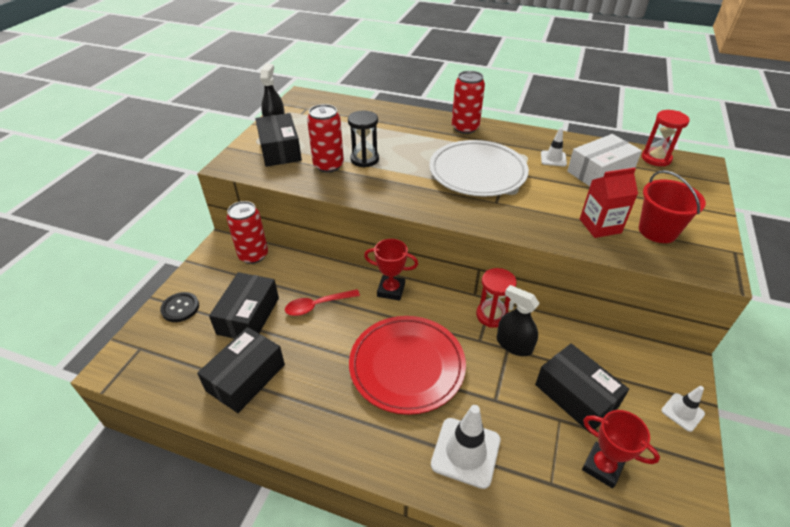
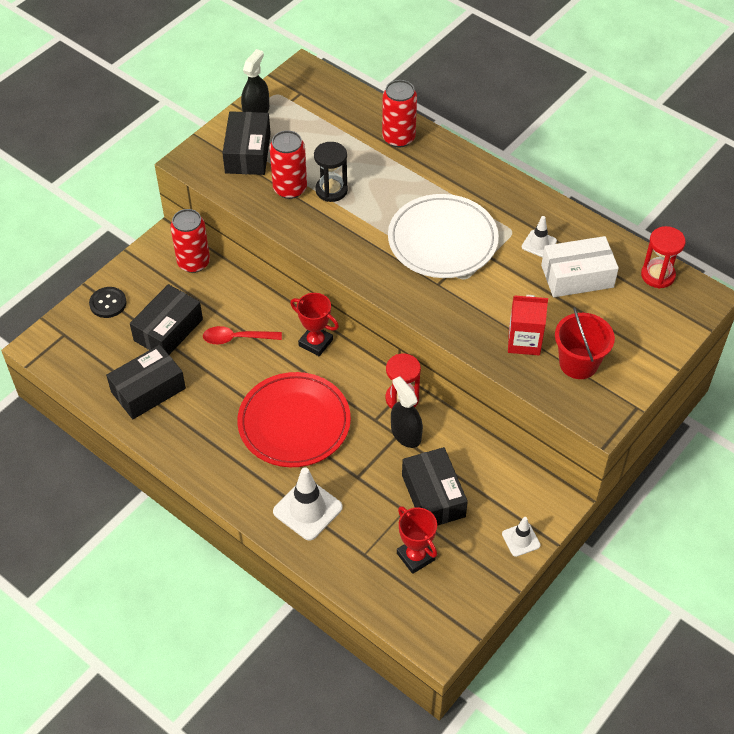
camera: 20 degrees right, 10 degrees up
(465, 128) = (468, 172): red can -> red can (398, 138)

